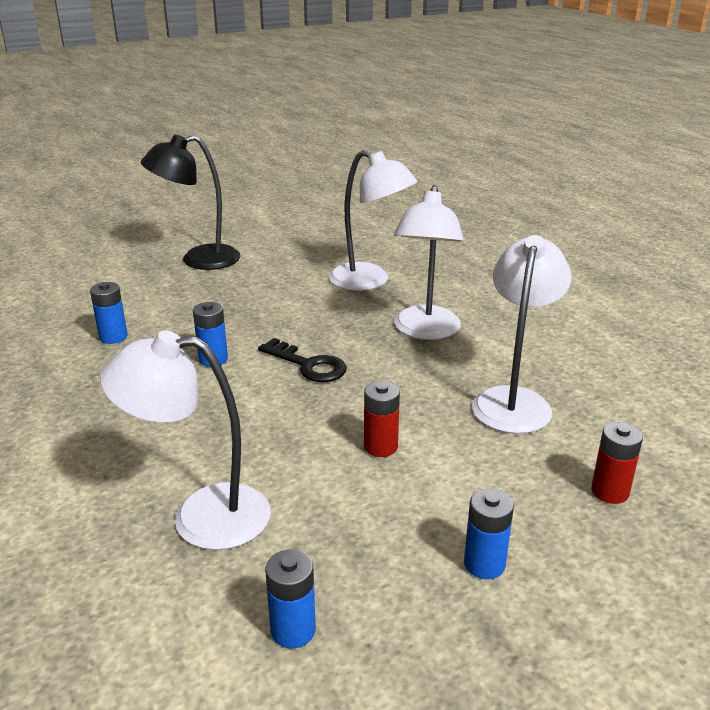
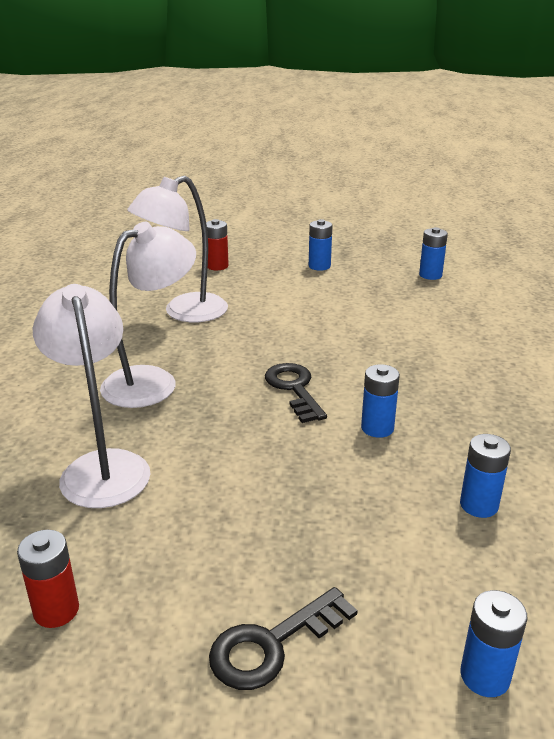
camera: 145 degrees left, 0 degrees up
(94, 278) = (485, 676): none -> blue battery
(198, 260) = (272, 644): black lamp -> black key
(201, 516) = (453, 323): white lamp -> none
(380, 447) = (308, 319): red battery -> red battery (56, 610)

